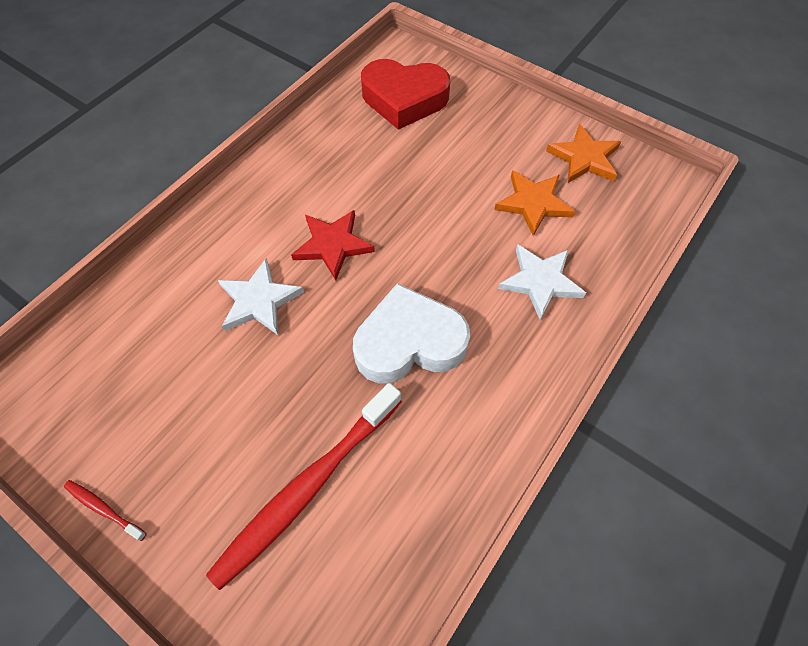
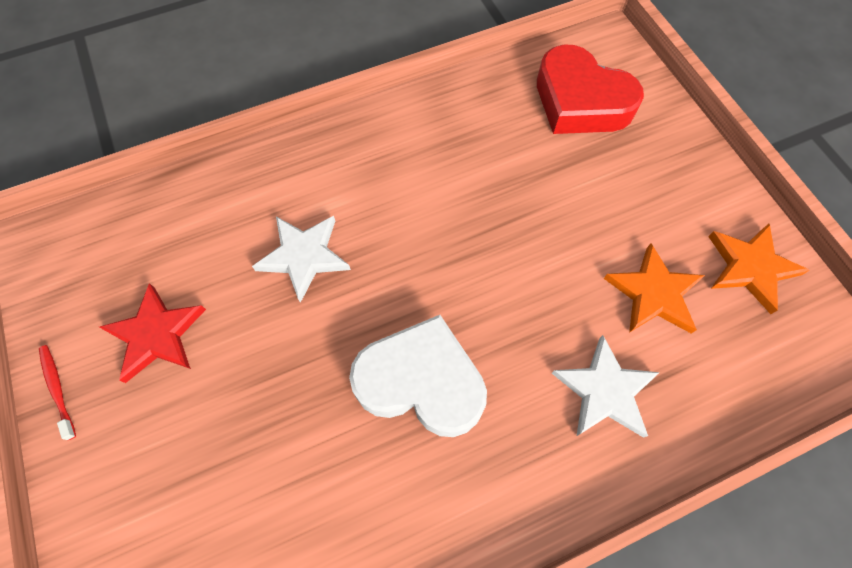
camera: 30 degrees right, 5 degrees up
(308, 487) = (235, 478): red toothbrush -> none
(332, 245) = (408, 233): red star -> red star (156, 335)

